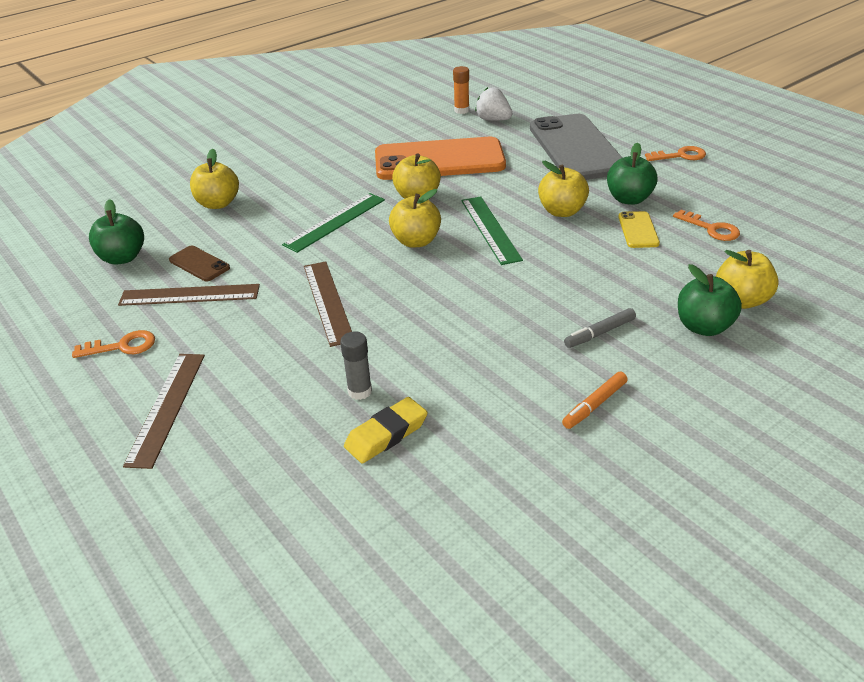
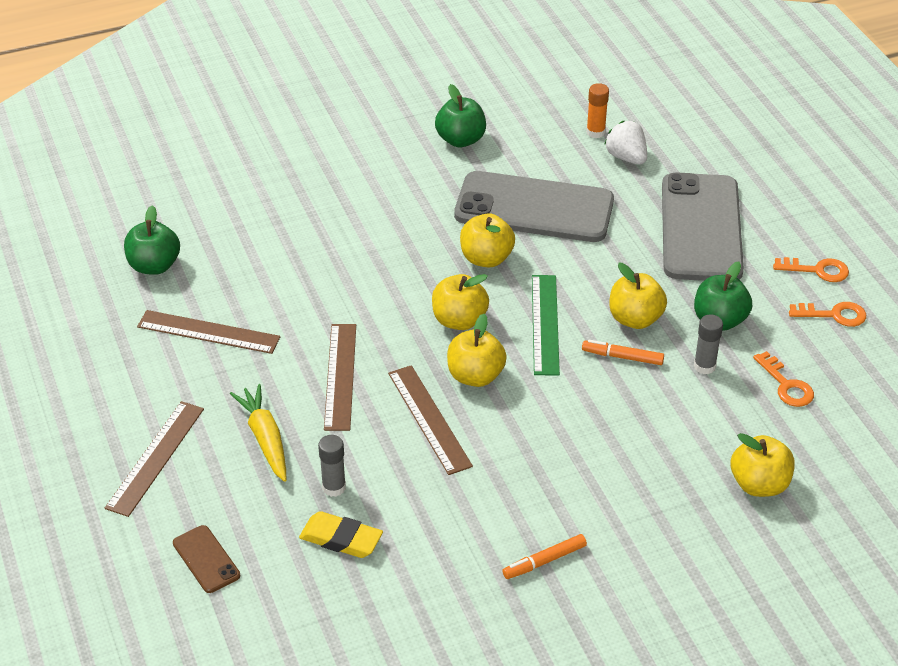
camera: 15 degrees right, 5 degrees up
(122, 346) = (130, 378): orange key -> orange key (834, 315)
(199, 264) = (228, 294): brown phone -> brown phone (206, 559)
(218, 203) = (269, 214): yellow apple -> yellow apple (475, 376)
(275, 366) = (265, 438): none -> yellow carrot
(335, 222) = (384, 271): green ruler -> none
(386, 434) = (341, 539): yellow eraser -> yellow eraser turned 45 degrees clockwise
(425, 316) = (429, 419): none -> brown ruler
(439, 160) = (534, 208): orange phone -> grey phone
(567, 238) = (622, 357): none -> orange marker
(599, 333) = (592, 484): grey marker -> none
(638, 230) = (704, 366): yellow phone -> grey glue stick
(703, 327) = (700, 505): green apple -> green apple (460, 140)

